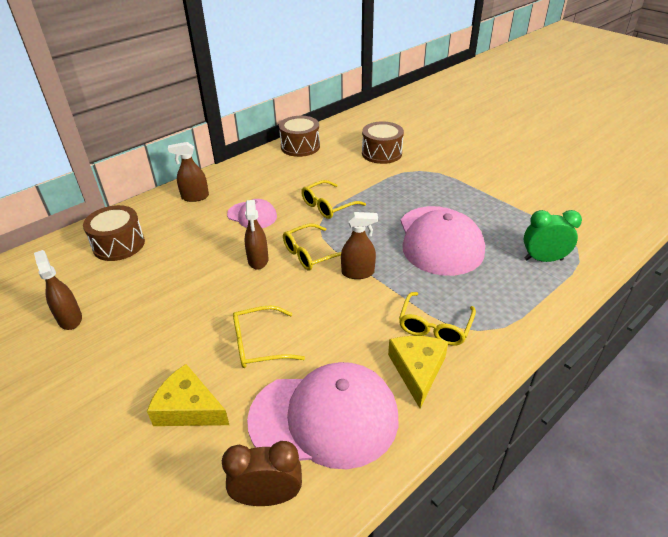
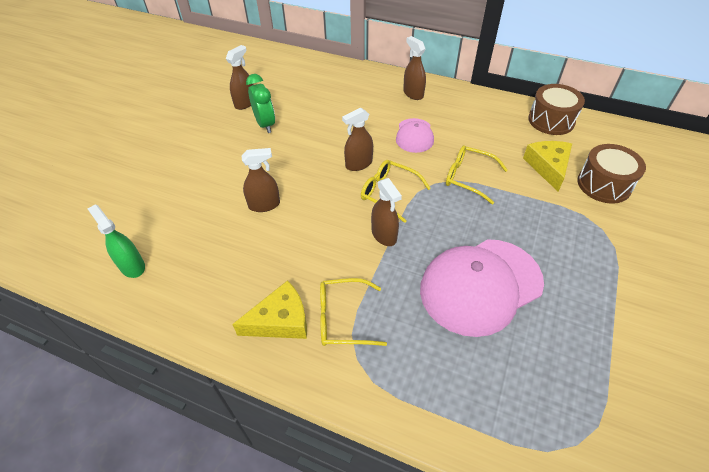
camera: 65 degrees right, 10 degrees up
(119, 244) = (328, 86): brown drum -> none
(188, 408) = (191, 194): yellow cheese -> yellow cheese (548, 167)
(259, 344) = (264, 205): yellow glasses -> brown spray bottle
(268, 497) = (132, 266): brown clock -> green spray bottle
(324, 418) = (207, 272): pink cap -> none
(543, 259) = (520, 404): green clock -> green clock (265, 124)

